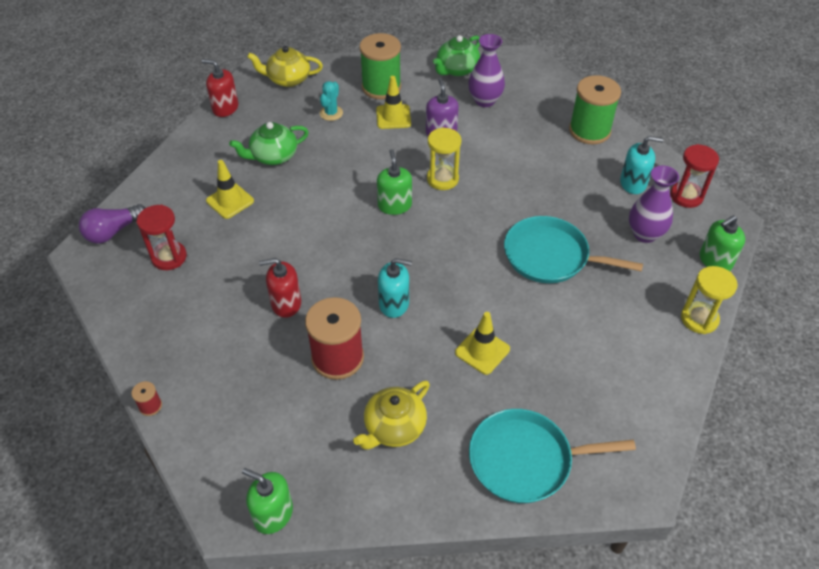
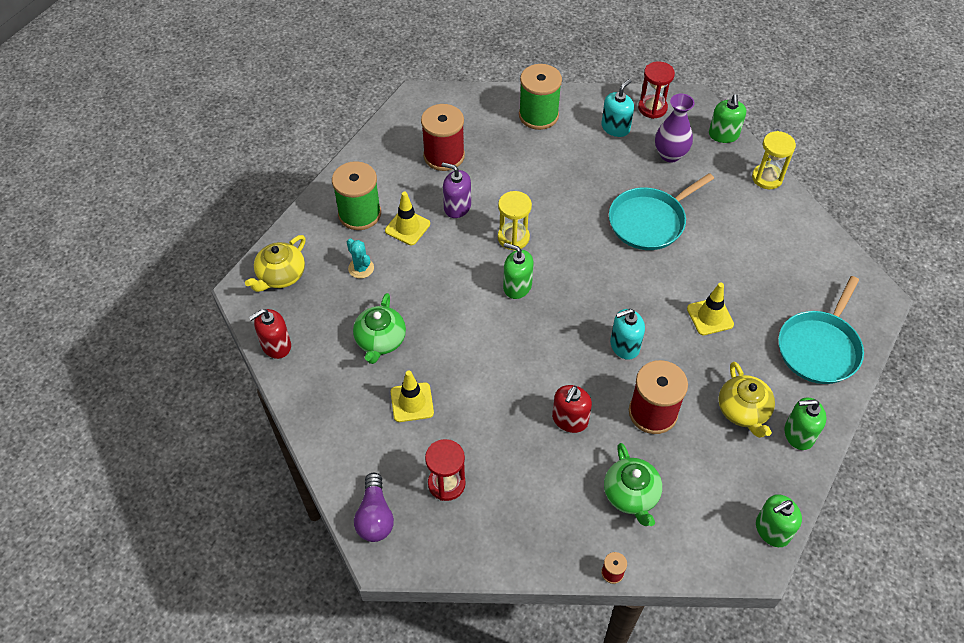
camera: 55 degrees left, 5 degrees up
(394, 304) = (624, 345): turquoise soap dispenser -> turquoise soap dispenser turned 150 degrees counterclockwise
(402, 488) = (798, 434): none -> green soap dispenser
(456, 69) = (386, 150): green teapot -> green teapot (631, 495)
(485, 100) = (444, 156): purple vase -> red spool

